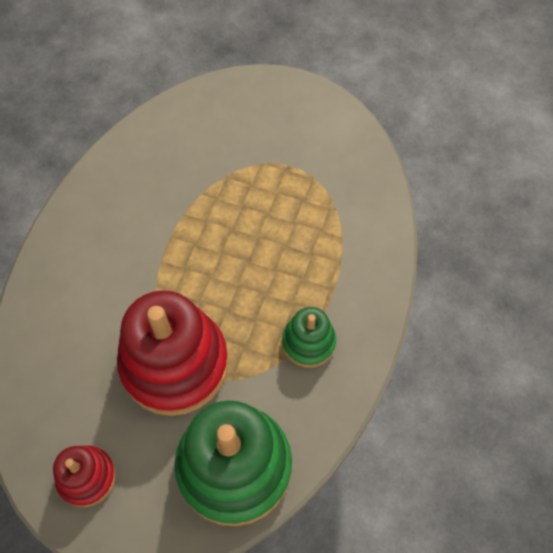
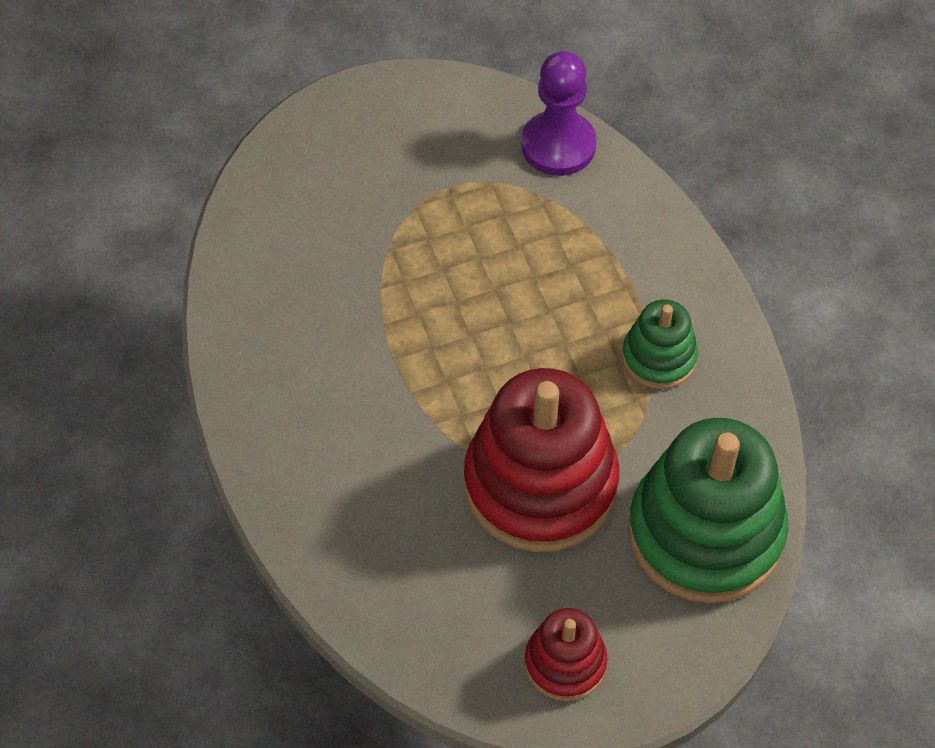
camera: 40 degrees left, 5 degrees down
(369, 182) = (558, 145): none -> purple pawn

